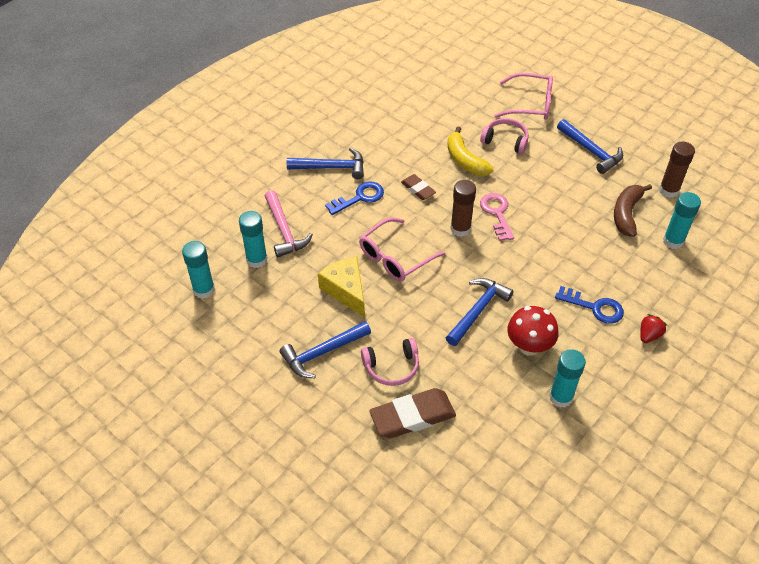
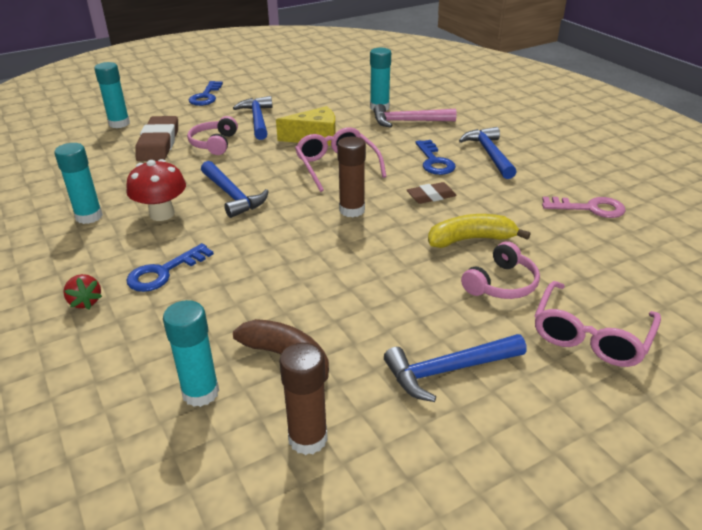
camera: 110 degrees right, 15 degrees down
(204, 290) = (361, 87): turquoise glue stick -> turquoise glue stick (119, 123)
(275, 432) = (206, 96): none -> blue key
(332, 167) = (489, 154): blue hammer -> blue hammer turned 150 degrees clockwise
(497, 213) = (360, 241): pink key -> pink key (589, 208)

